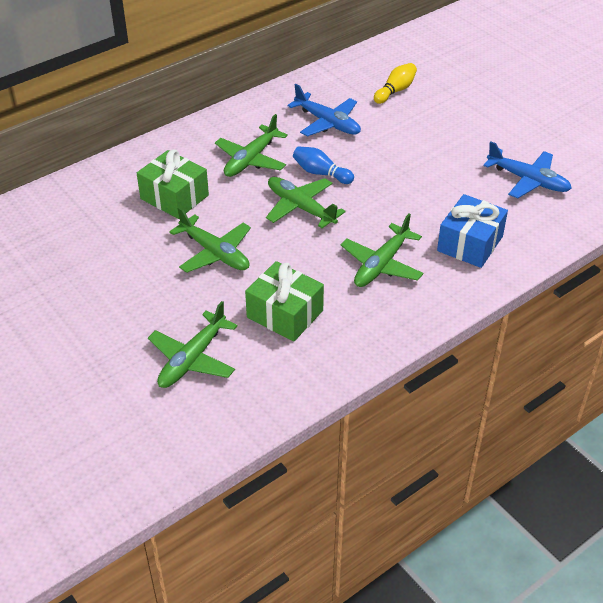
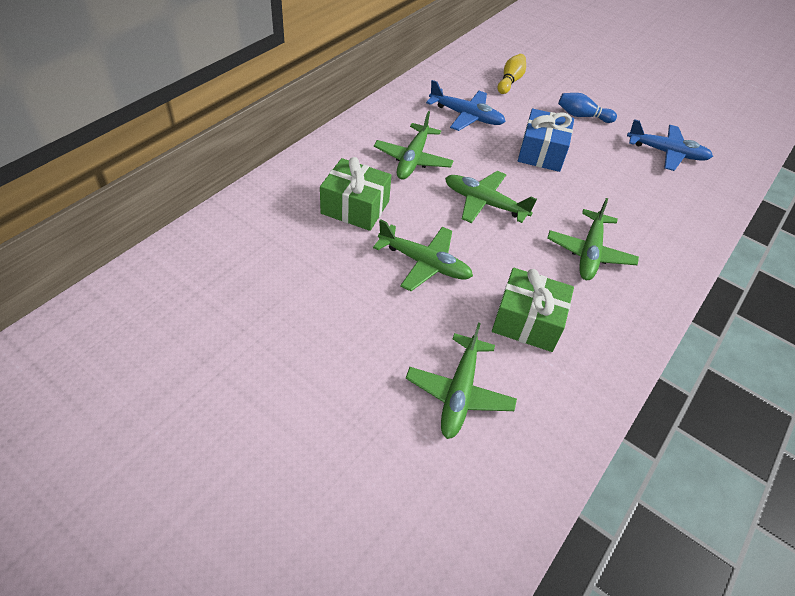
camera: 20 degrees left, 5 degrees up
(321, 173) = (485, 166): blue bowling pin -> blue bowling pin (582, 116)
(470, 243) = (654, 220): blue gift -> blue gift (541, 152)

